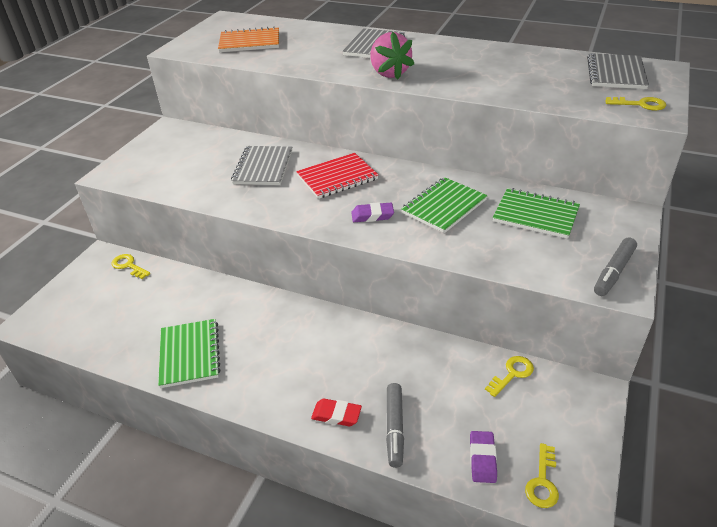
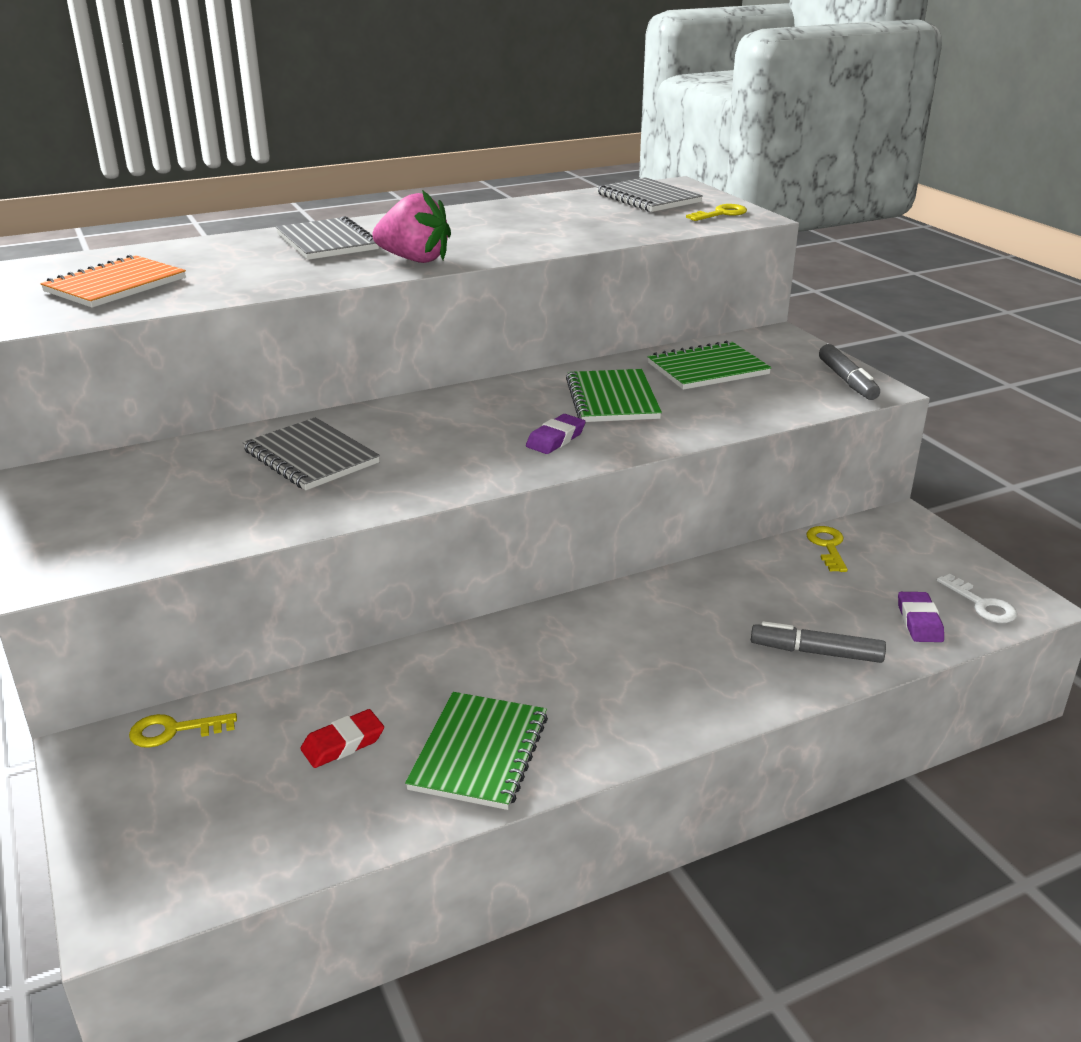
camera: 50 degrees left, 10 degrees down
(190, 354) = (479, 752): green notebook -> green notebook turned 75 degrees clockwise
(336, 415) = (749, 682): red eraser -> red eraser (343, 744)
(337, 177) = (437, 425): red notebook -> none
(395, 428) = (816, 652): grey marker -> grey marker turned 150 degrees clockwise
(482, 459) = (919, 622): purple eraser -> purple eraser turned 45 degrees clockwise
(542, 481) = (981, 604): yellow key -> white key

